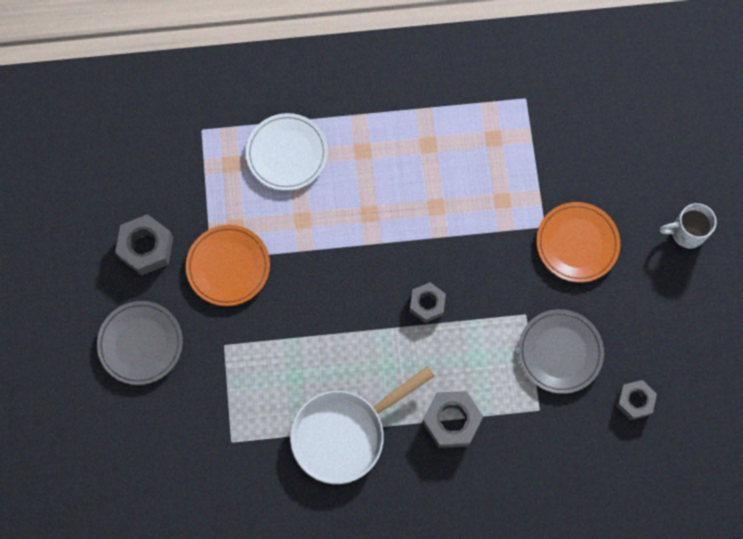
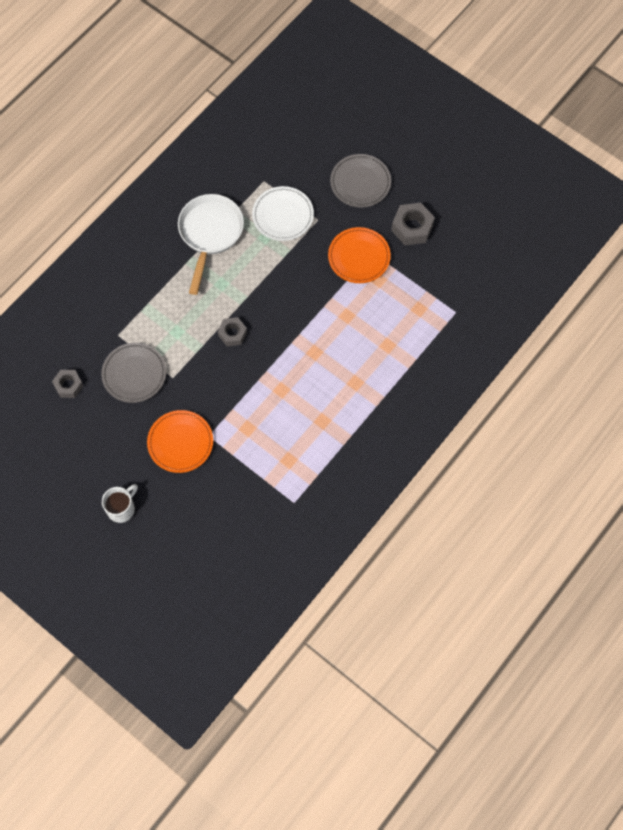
camera: 135 degrees right, 5 degrees down
(287, 154) = (394, 342): white plate -> white plate (283, 216)
(451, 421) = (160, 288): grey nut -> none

